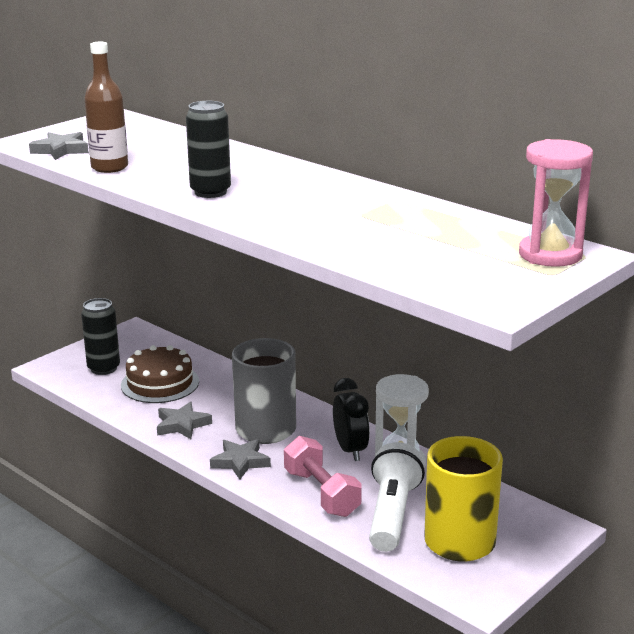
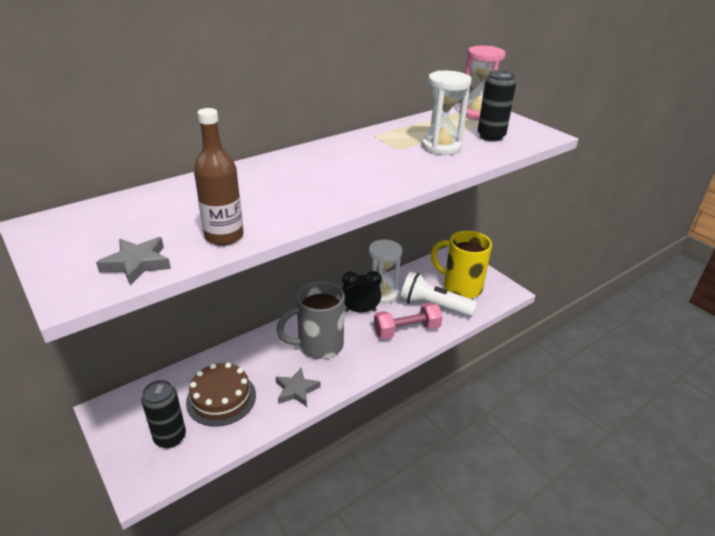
camera: 80 degrees left, 10 degrees up
(210, 192) = (326, 193): black can -> black can (491, 137)
(240, 462) = (360, 363): grey star -> none
(384, 236) = (441, 147): none -> white hourglass

